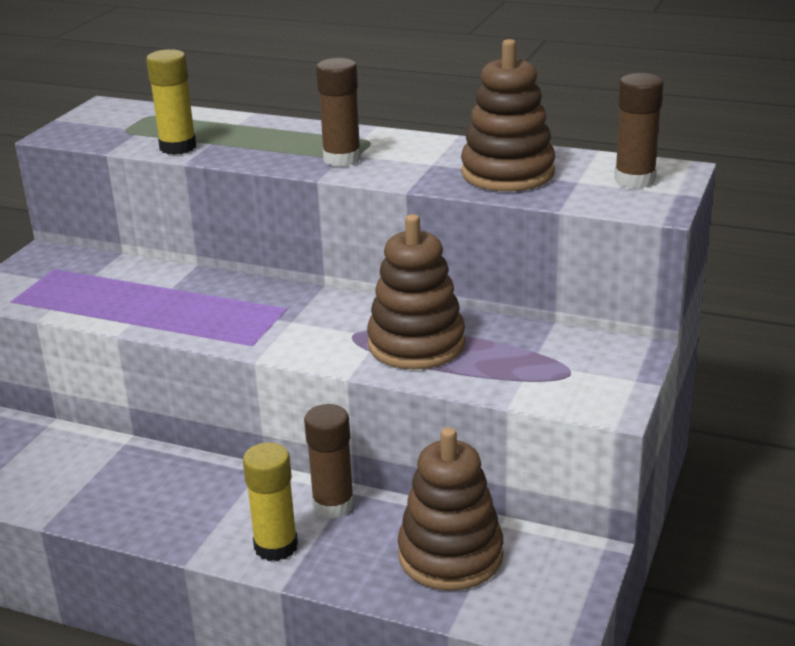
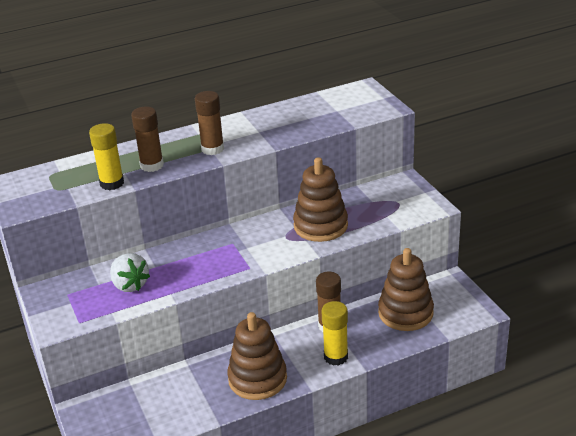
camera: 45 degrees left, 5 degrees up
(115, 292) = (130, 285): none -> white strawberry
(507, 173) = (301, 120): brown stacking toy -> brown stacking toy (257, 379)
(634, 180) = (358, 99): brown glue stick -> brown glue stick (152, 165)

